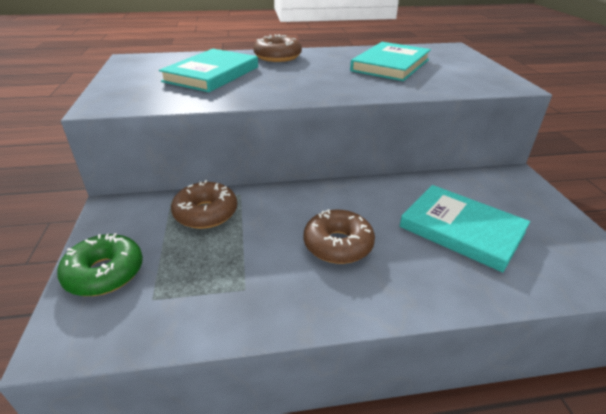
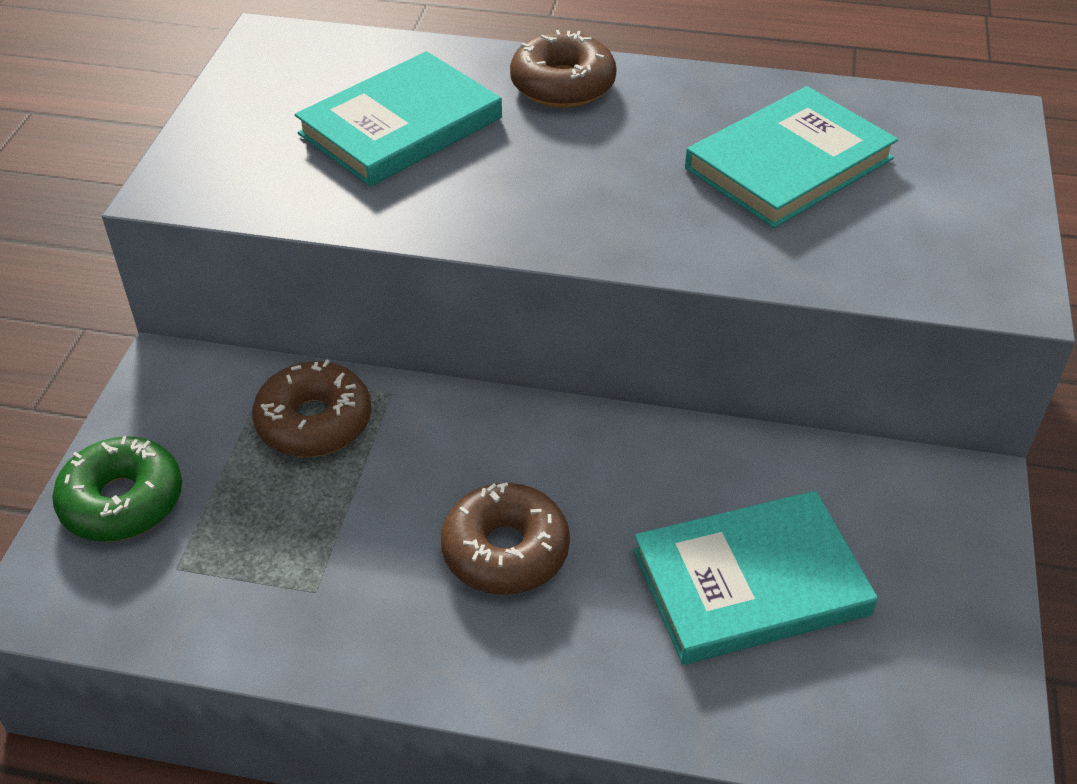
camera: 20 degrees right, 10 degrees up
(461, 230) = (750, 583): turquoise book -> turquoise book turned 75 degrees counterclockwise

